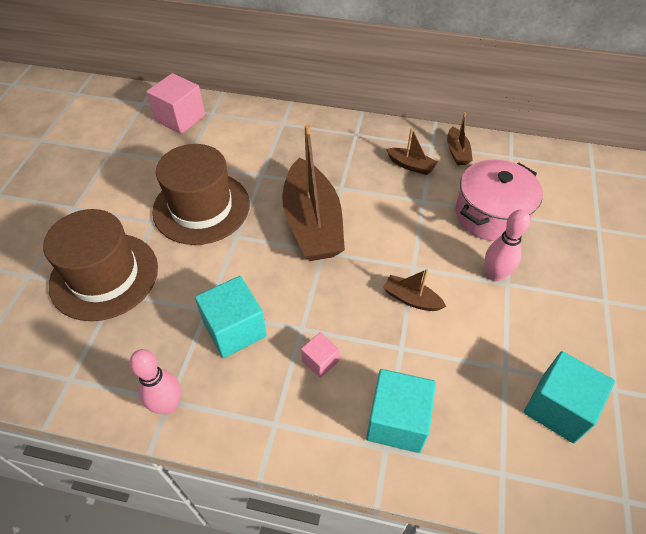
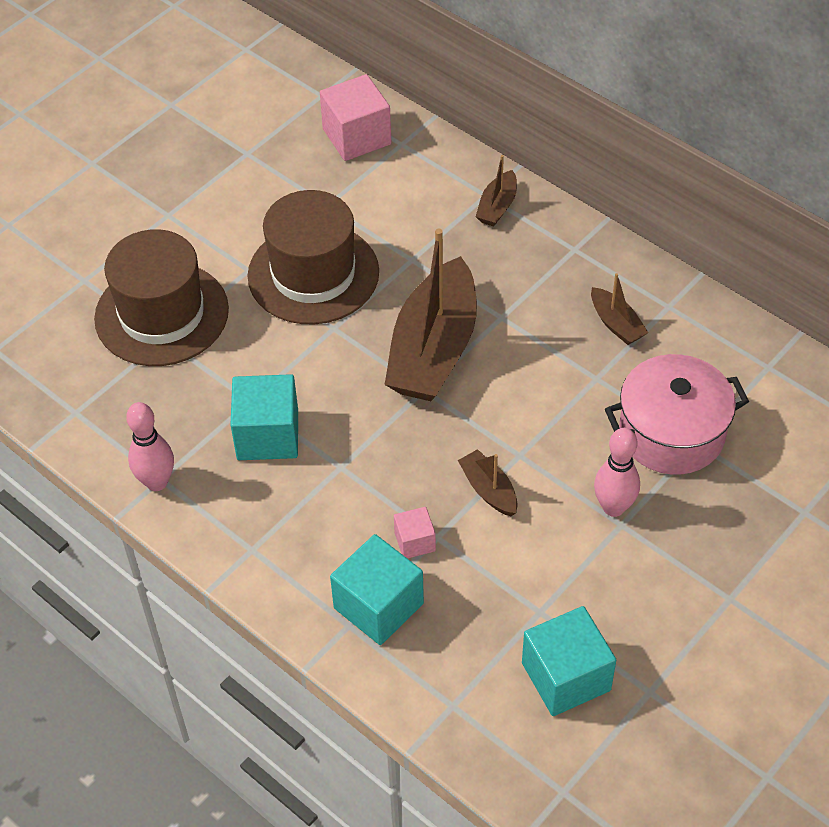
camera: 30 degrees right, 0 degrees up
(320, 361) = (338, 509): pink cube -> pink cube (415, 541)
(457, 152) = (696, 330): brown boat -> brown boat (497, 206)

